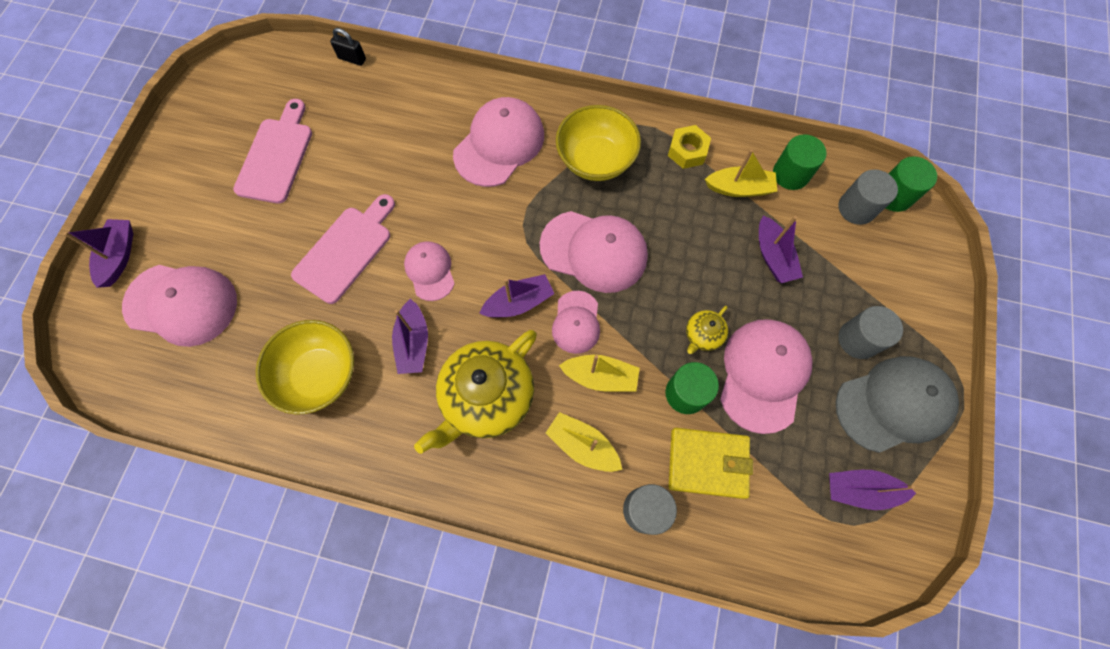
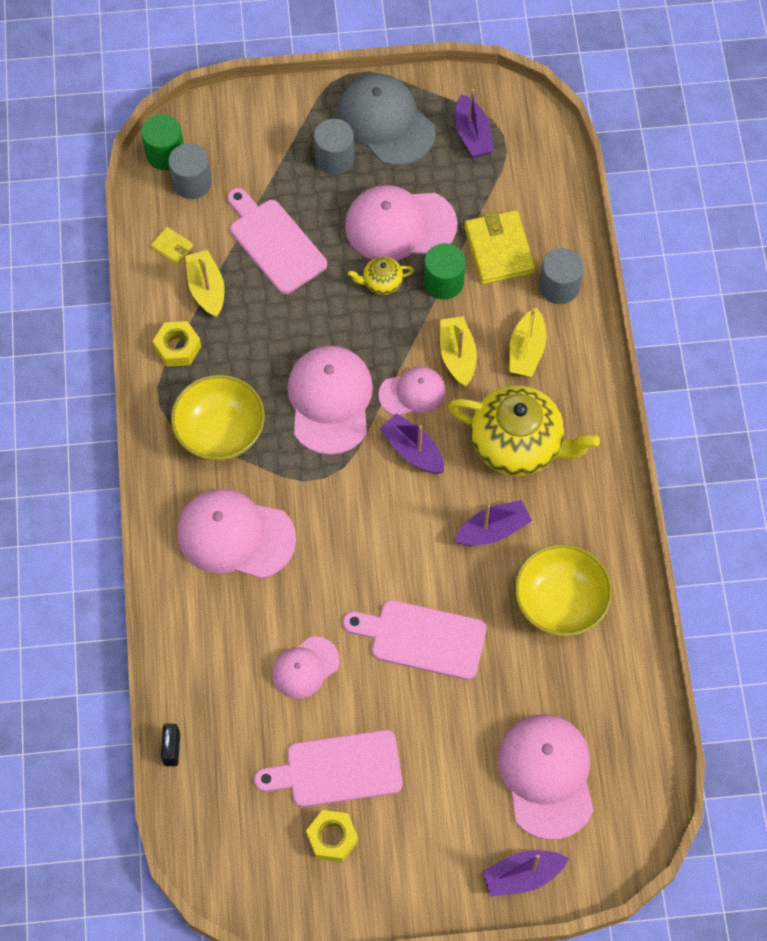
camera: 110 degrees left, 5 degrees down
(229, 137) = (332, 838): none -> yellow nut
(430, 271) = (412, 546): pink cap -> pink cap (305, 667)
(702, 335) = (381, 282): yellow teapot -> yellow teapot turned 150 degrees clockwise
(773, 256) = (274, 243): purple boat -> pink cutting board
(790, 174) = (172, 247): green cylinder -> yellow wallet

